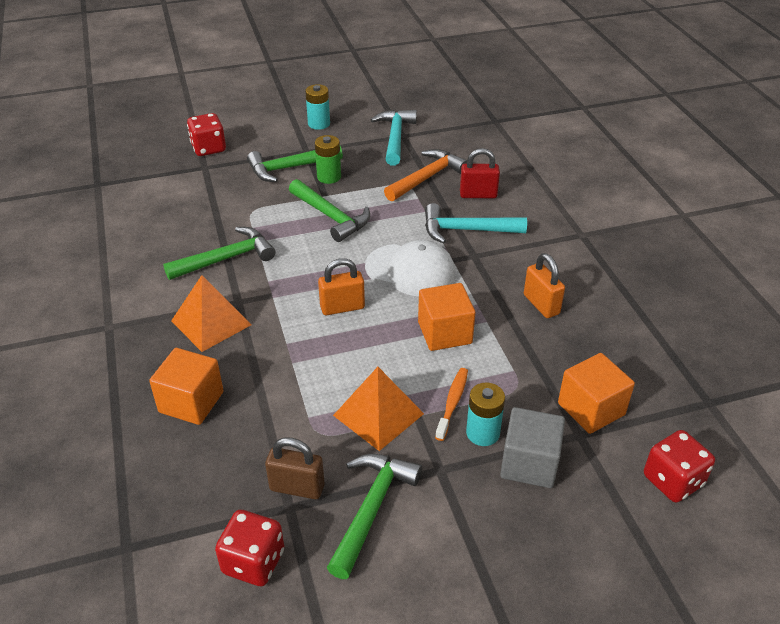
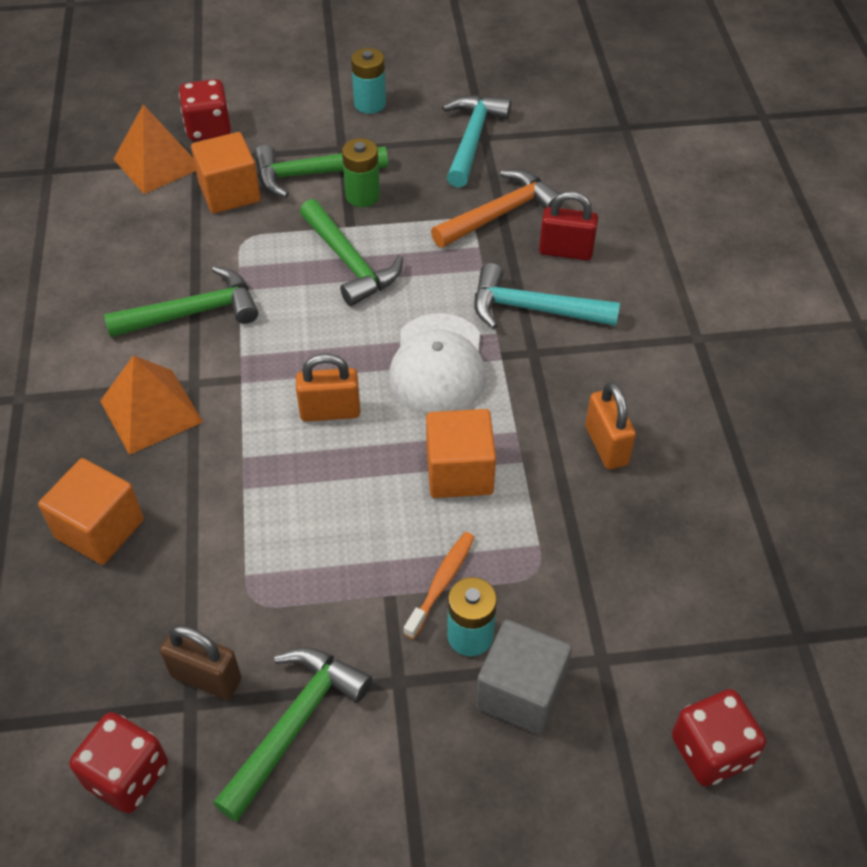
camera: 10 degrees right, 10 degrees up
(378, 414) = (338, 585): orange pyramid -> orange pyramid (157, 163)
(410, 270) = (438, 365): white cap -> white cap turned 60 degrees clockwise
(591, 409) = (629, 622): orange cube -> orange cube (229, 192)

